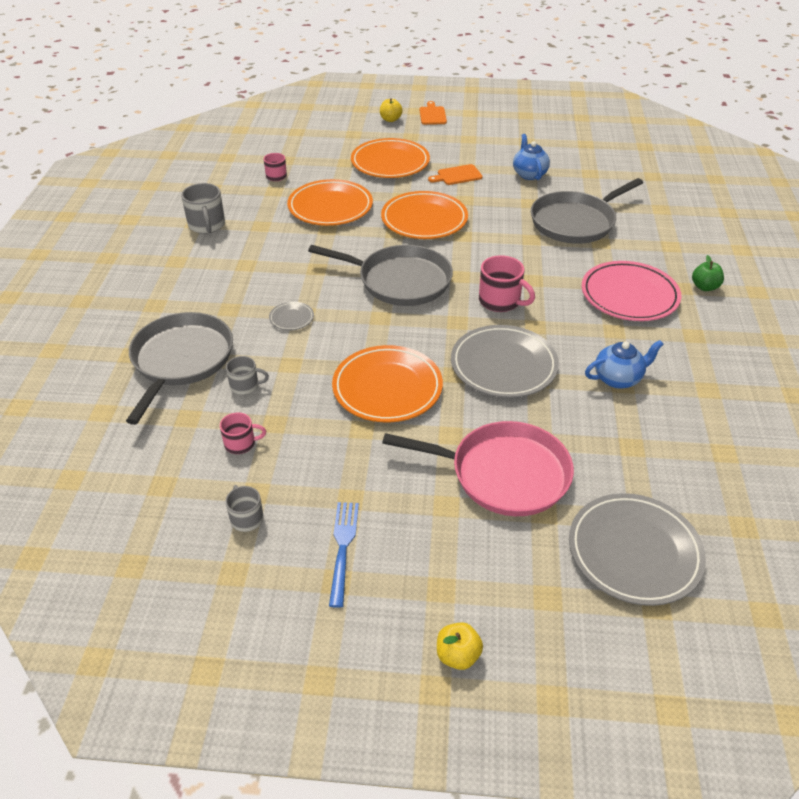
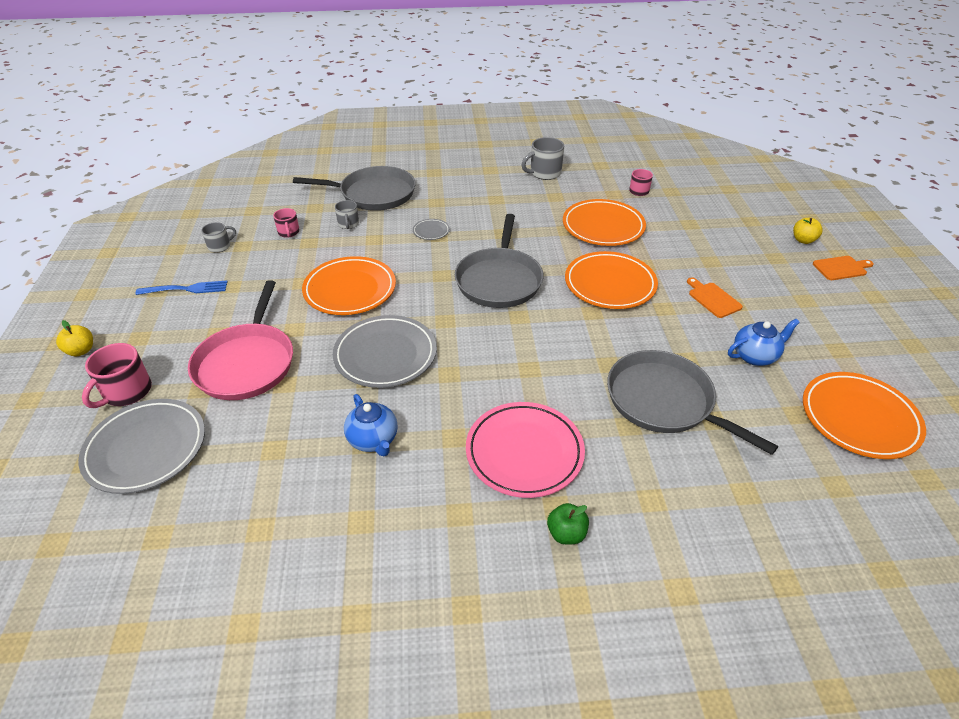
camera: 80 degrees right, 0 degrees up
(390, 162) = (708, 250): orange plate -> orange plate (859, 418)
(500, 301) = (485, 347): pink mug -> pink mug (126, 392)

